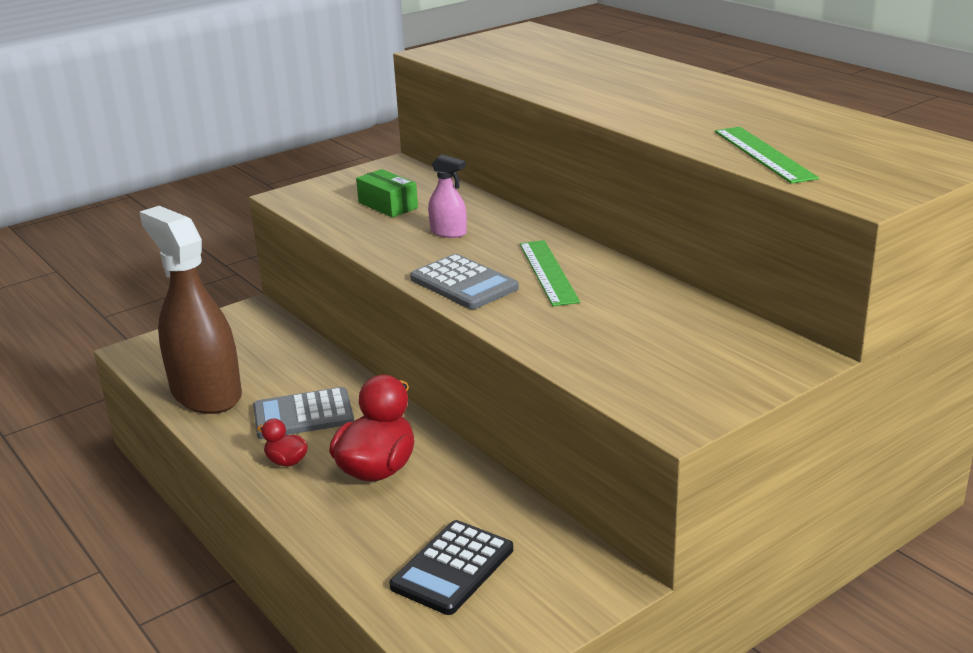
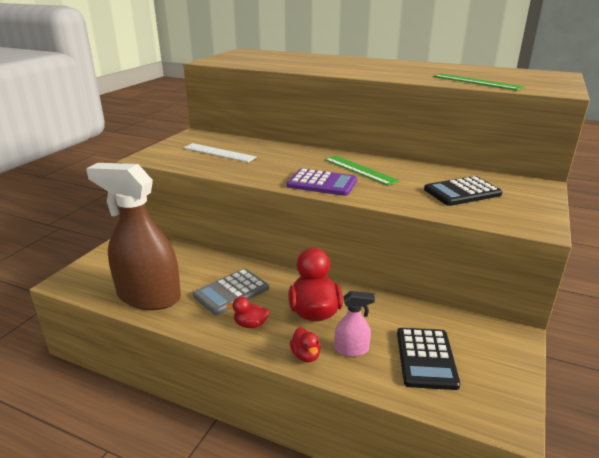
camera: 30 degrees left, 0 degrees up
(312, 517) = (305, 355): none -> red duck
(388, 205) = (219, 152): green box -> white ruler
(448, 232) = (275, 160): pink spray bottle -> pink spray bottle (351, 349)
(464, 283) = (322, 183): grey calculator -> purple calculator
(648, 341) = (462, 192): none -> black calculator

